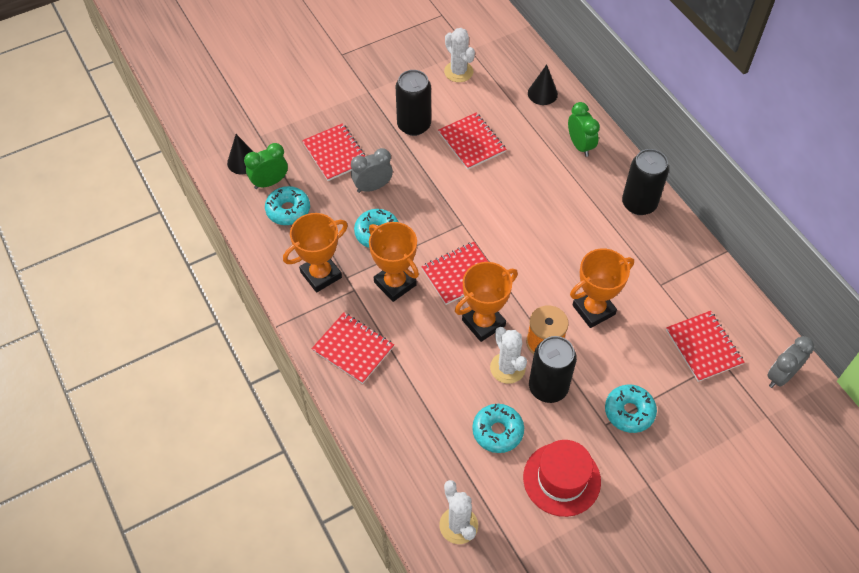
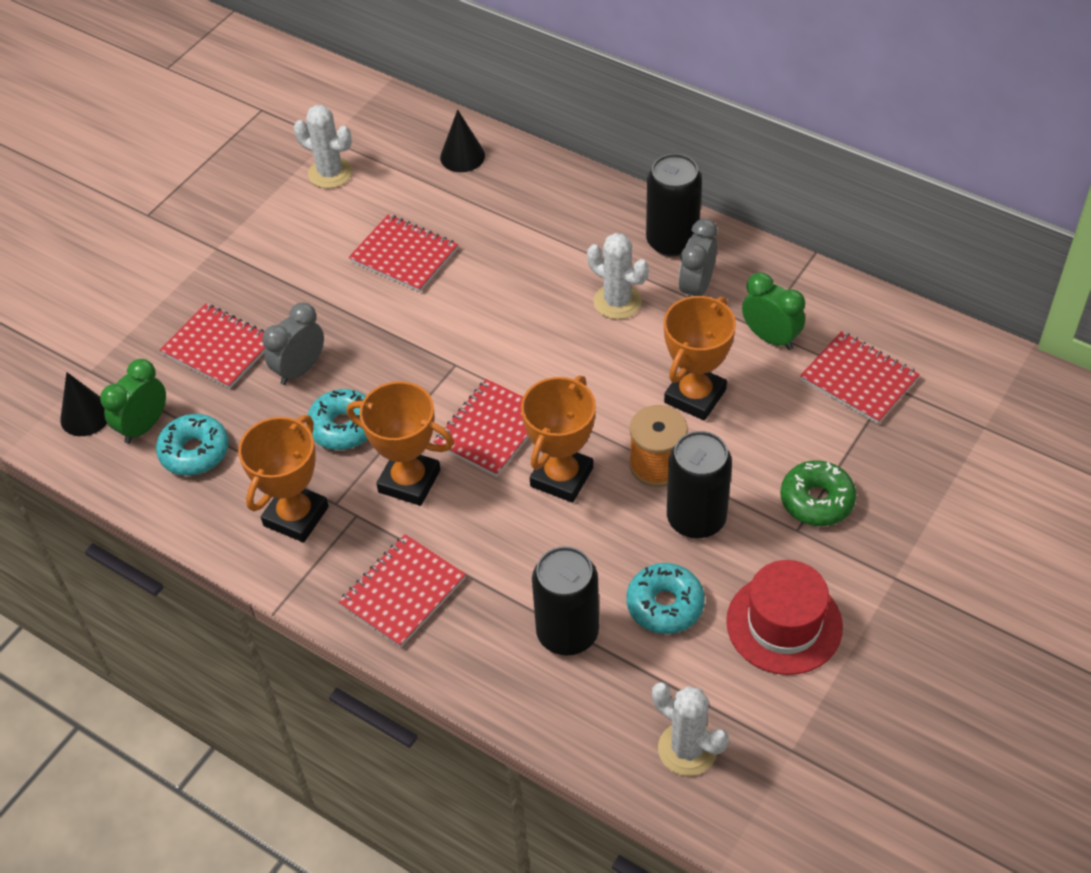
camera: 25 degrees left, 5 degrees down
(353, 349) = (403, 592): red notebook -> red notebook turned 60 degrees counterclockwise
(414, 125) = (309, 266): black can -> black can (567, 632)
(507, 368) = (628, 519): white cactus -> white cactus (617, 302)
(580, 146) = (552, 201): green clock -> green clock (770, 338)
(629, 412) = (817, 500): turquoise donut -> green donut
(780, 376) = (970, 372): grey clock -> grey clock (696, 288)

